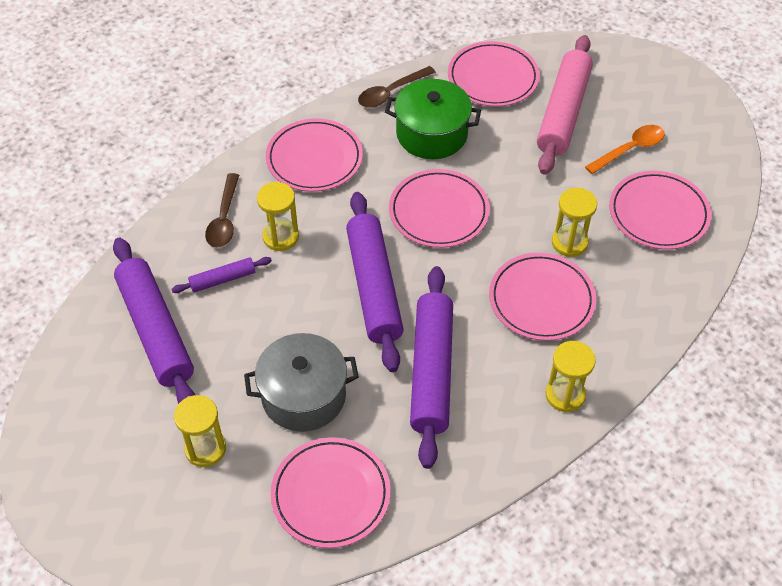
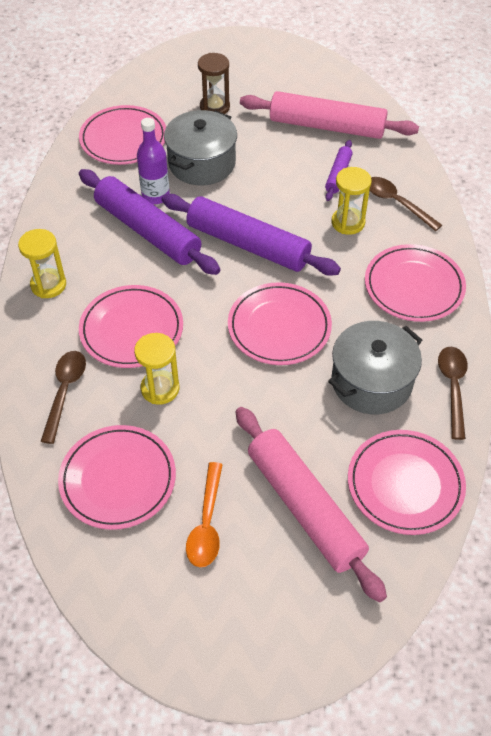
camera: 130 degrees right, 0 degrees up
(156, 330) = (327, 126): purple rolling pin -> pink rolling pin
(205, 449) = (214, 107): yellow hourglass -> brown hourglass
(383, 399) = (155, 196): none -> purple bottle
(432, 134) = (371, 382): green pot -> grey pot
(638, 297) = (65, 392): none -> brown spoon

